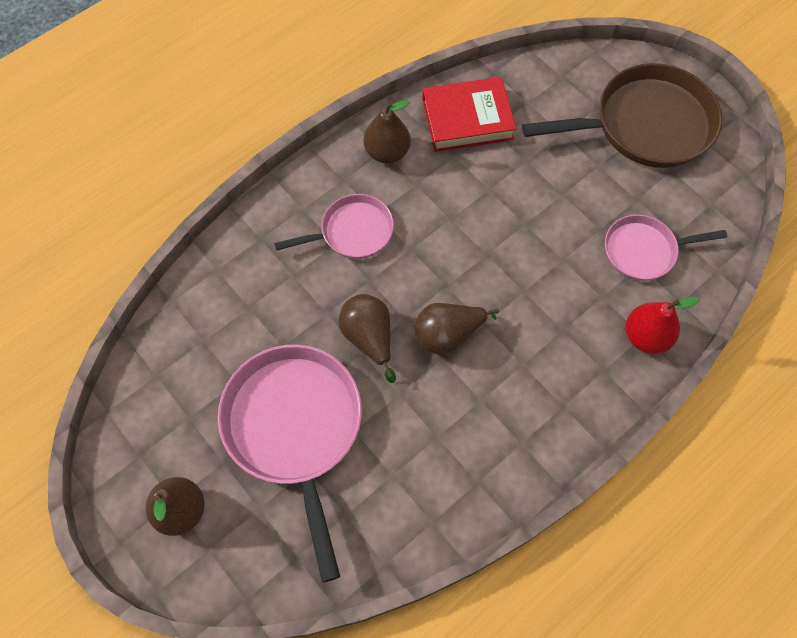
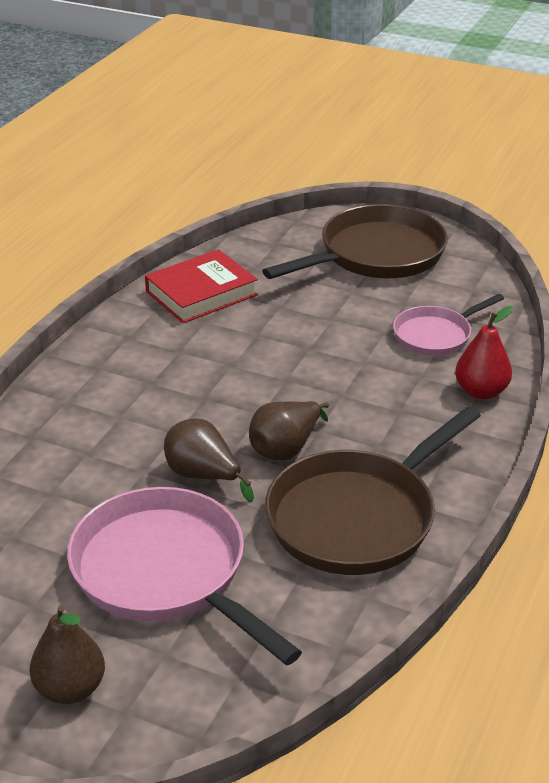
camera: 25 degrees left, 30 degrees down
(352, 232) = (132, 403): pink pan -> none
(387, 152) = (133, 337): brown pear -> none
(467, 435) = (358, 517): none -> brown pan

